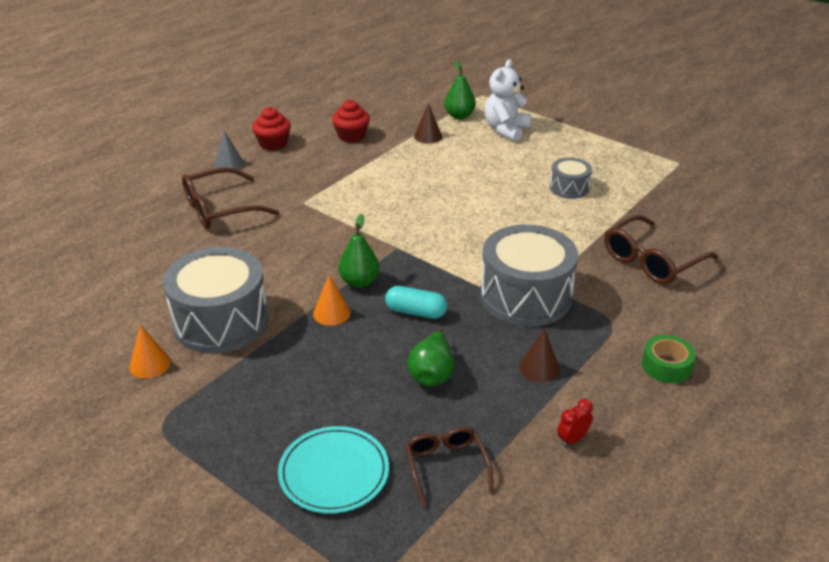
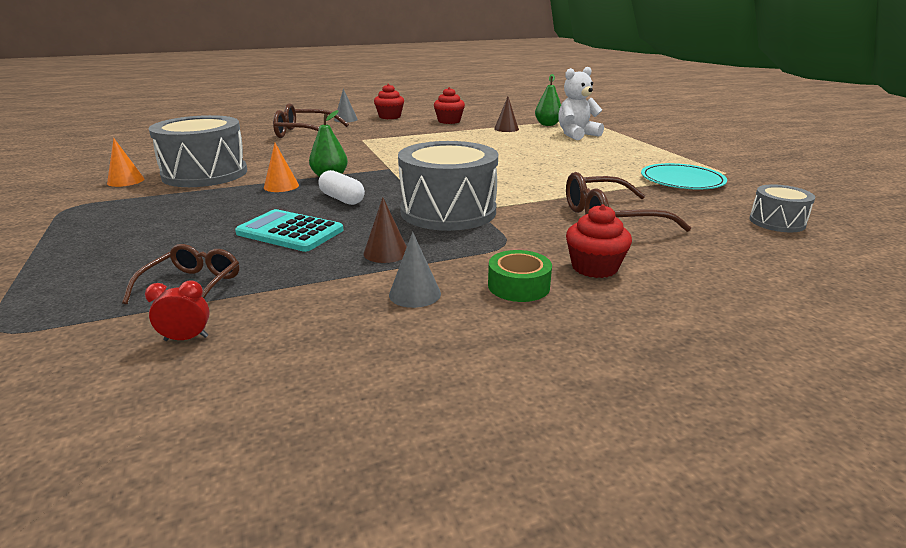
camera: 30 degrees right, 10 degrees down
(334, 472) = (110, 261): turquoise plate -> turquoise plate (682, 180)
(416, 312) = (342, 199): turquoise capsule -> white capsule
(432, 374) = (290, 232): green pear -> turquoise calculator
(569, 188) = (588, 167): grey drum -> grey drum (777, 222)
(572, 439) = (332, 306): red clock -> red clock (186, 338)
(611, 403) = (414, 294): none -> grey cone
(693, 326) = (594, 267): none -> red cupcake

